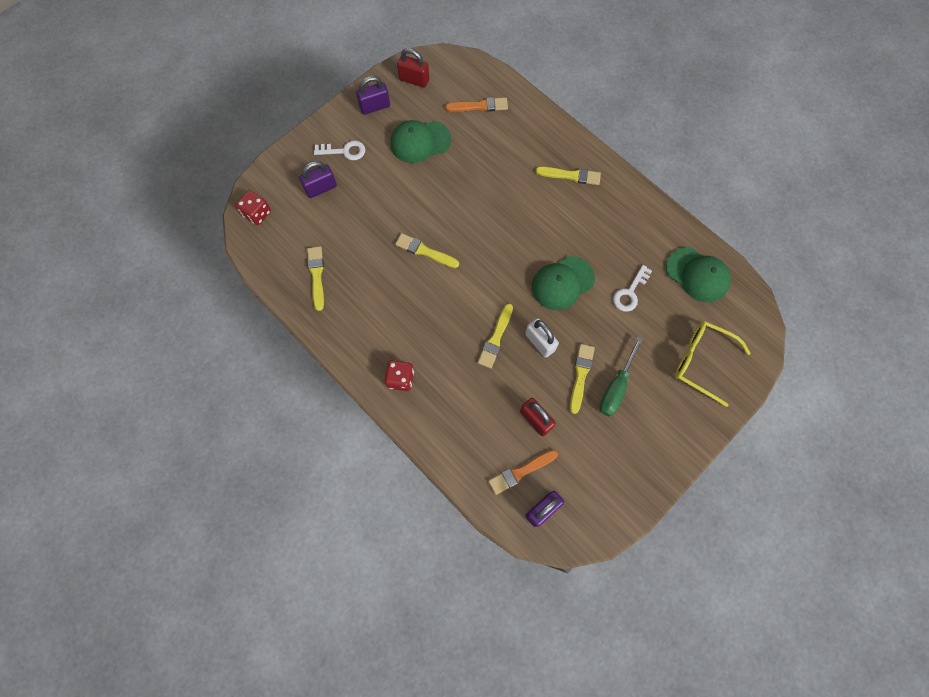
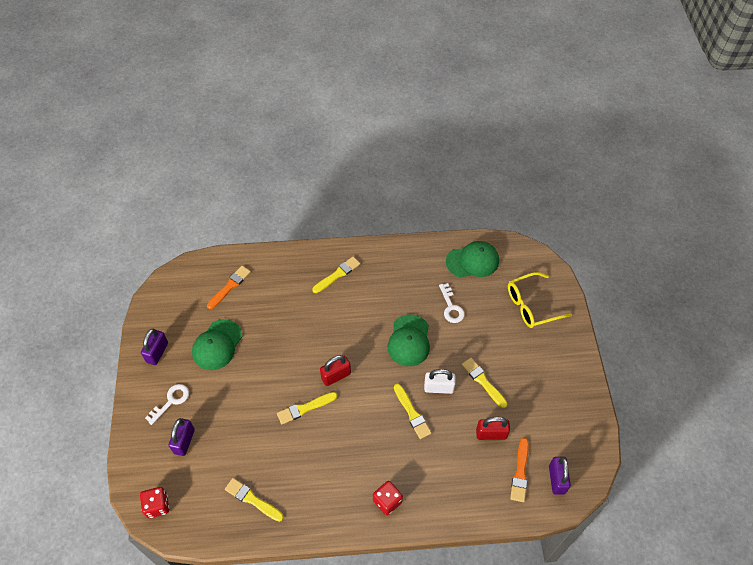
camera: 50 degrees left, 15 degrees down
(414, 80) = (164, 310): red padlock -> red padlock (336, 376)
(616, 387) = (508, 367): green screwdriver -> none

